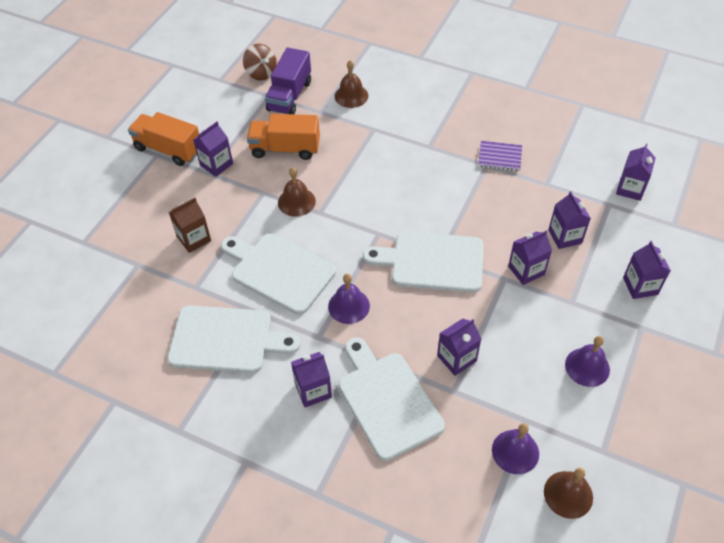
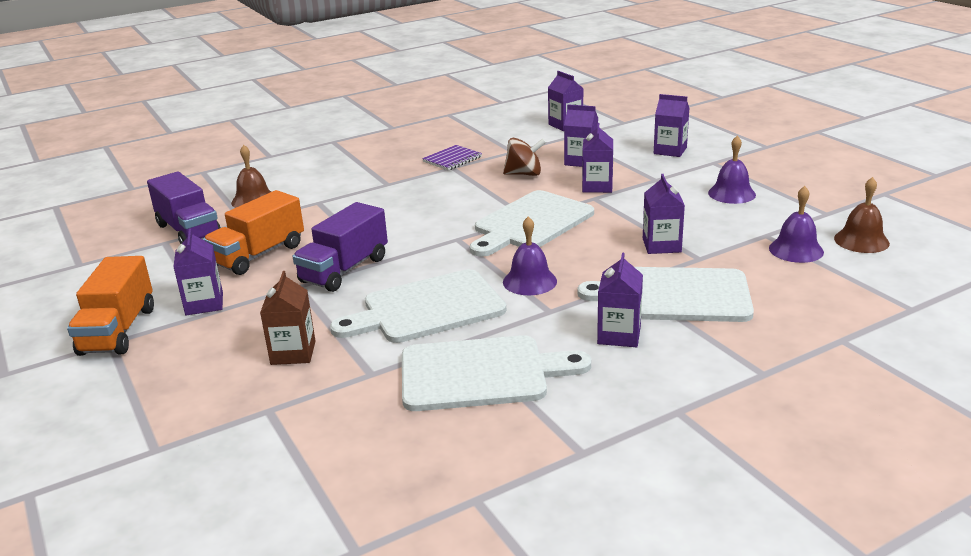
camera: 55 degrees left, 25 degrees down
(168, 149) = (118, 331): orange truck -> orange truck turned 60 degrees counterclockwise
(226, 340) = (481, 373): white cutting board -> white cutting board turned 45 degrees clockwise
(261, 73) = (122, 237): brown spinning top -> brown spinning top (524, 174)
(296, 202) = (344, 270): brown bell -> purple truck

